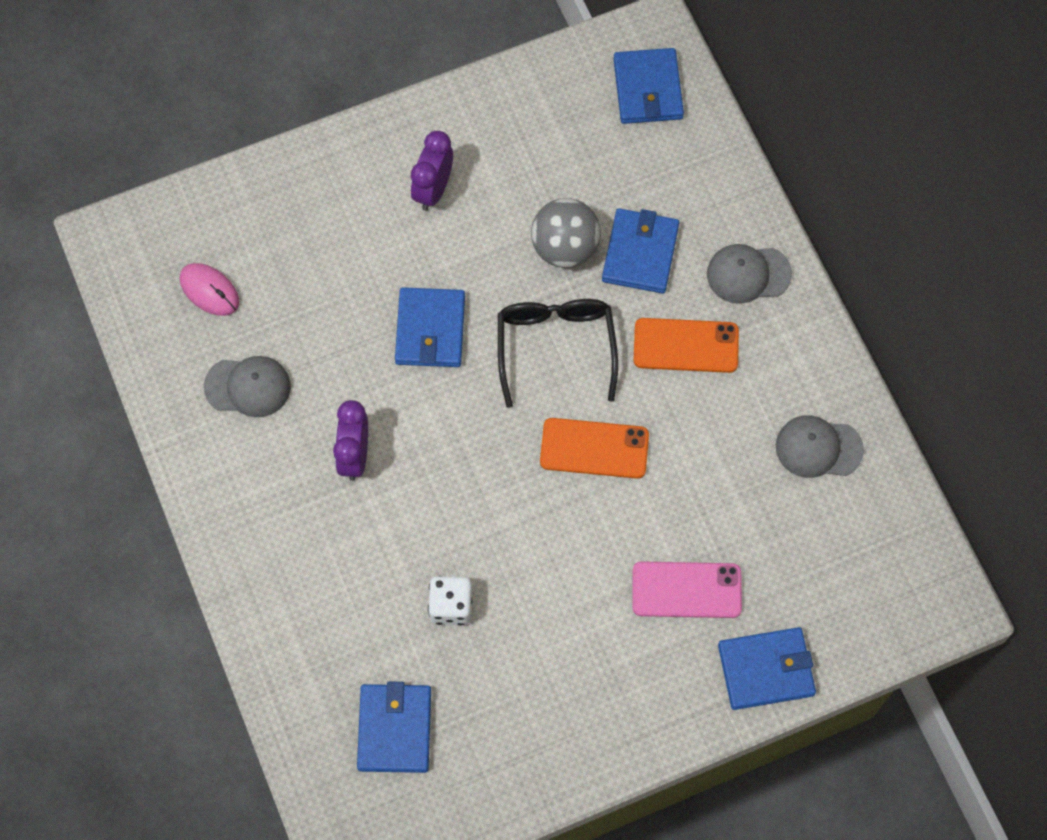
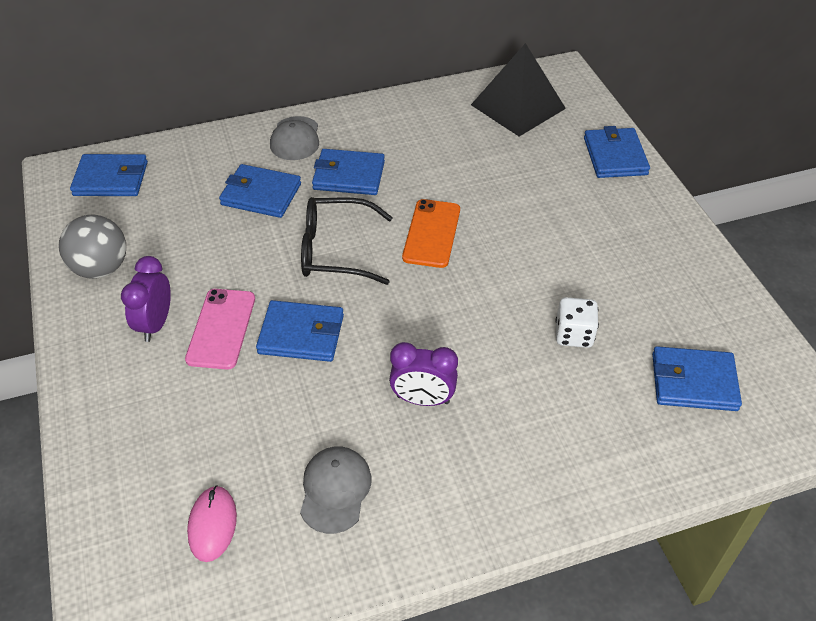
camera: 85 degrees left, 20 degrees down
(209, 290) = (212, 524): pink mouse -> pink mouse turned 45 degrees counterclockwise
(433, 189) = (155, 324): purple clock -> purple clock turned 75 degrees clockwise
(565, 248) = (243, 238): grey ball -> grey ball (101, 268)
(686, 345) = (349, 175): orange phone -> blue wallet
(686, 590) = (554, 191): pink phone -> pink phone (221, 328)
(818, 448) = (443, 117): grey cap -> none
(857, 544) = (518, 106): none -> black pyramid

